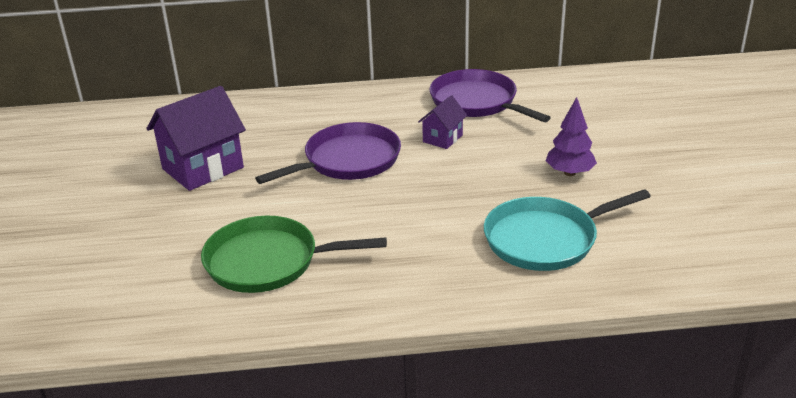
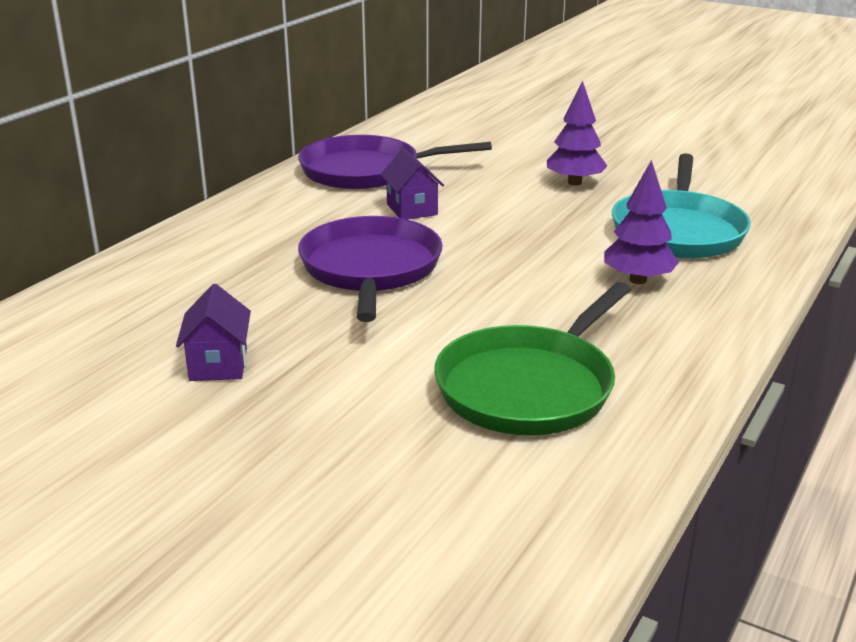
camera: 55 degrees left, 5 degrees down
(203, 168) = (218, 364): purple house -> purple house, size x0.53
(445, 250) = (638, 280): none -> purple tree

